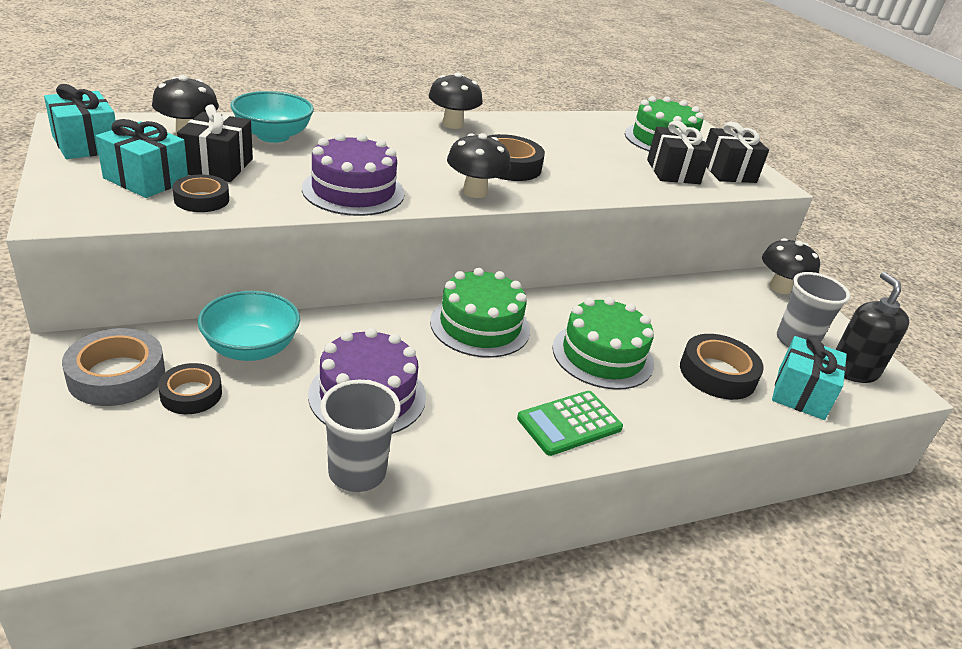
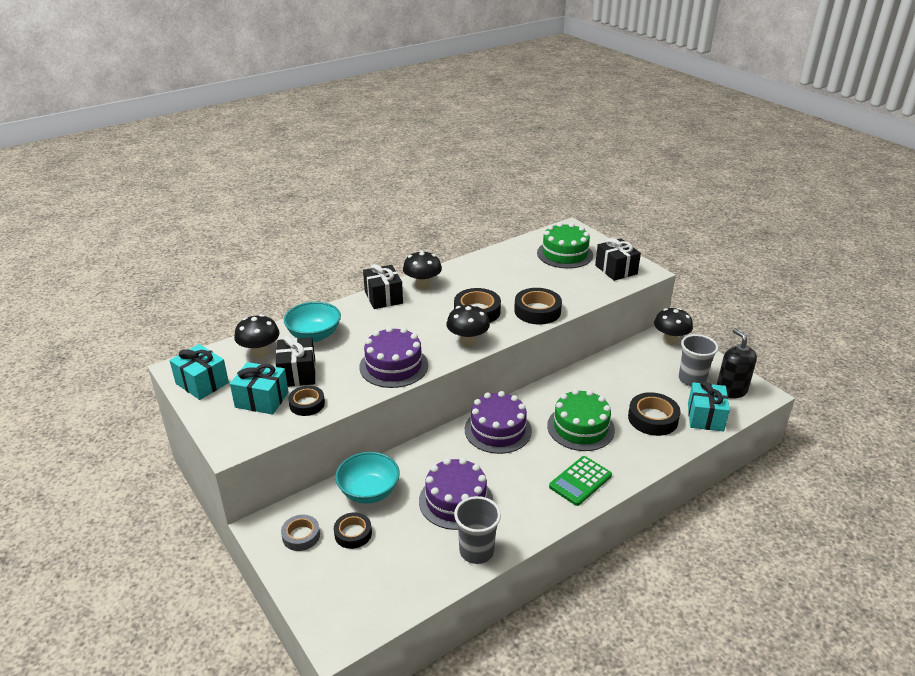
camera: 10 degrees left, 0 degrees up
(117, 375) = (301, 536): grey tape -> grey tape, size x0.64
(480, 326) = (498, 430): green cake -> purple cake
(593, 185) = (537, 311): none -> black tape
(673, 172) = (582, 282): black gift -> black gift (383, 297)

